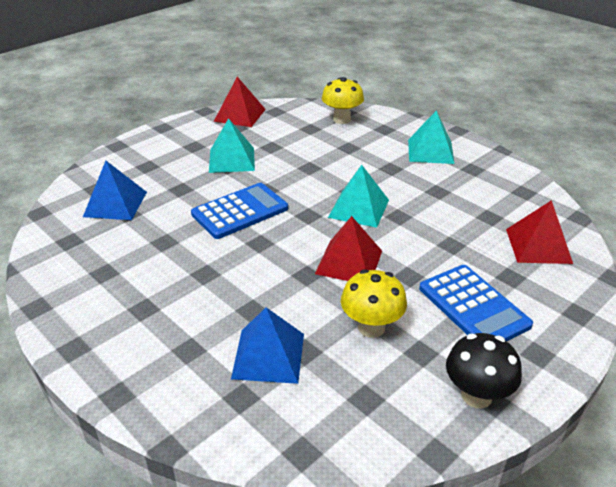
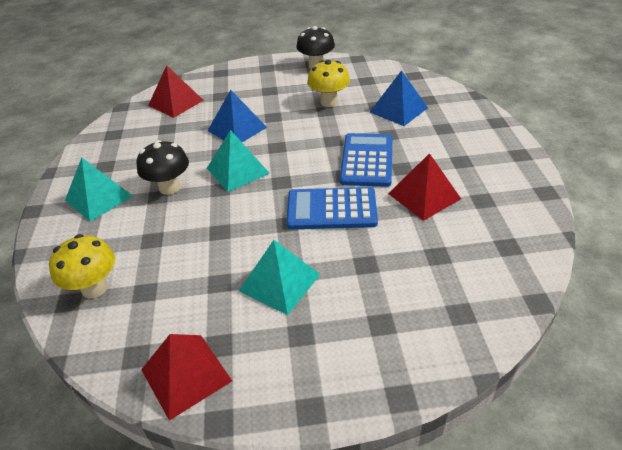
camera: 140 degrees left, 5 degrees up
(115, 204) = (445, 274): blue pyramid -> blue pyramid (237, 129)
(349, 262) = (297, 137): red pyramid -> red pyramid (424, 196)
(392, 176) = (169, 187): none -> black mushroom
(473, 306) = (263, 91): blue calculator -> blue calculator (367, 160)

